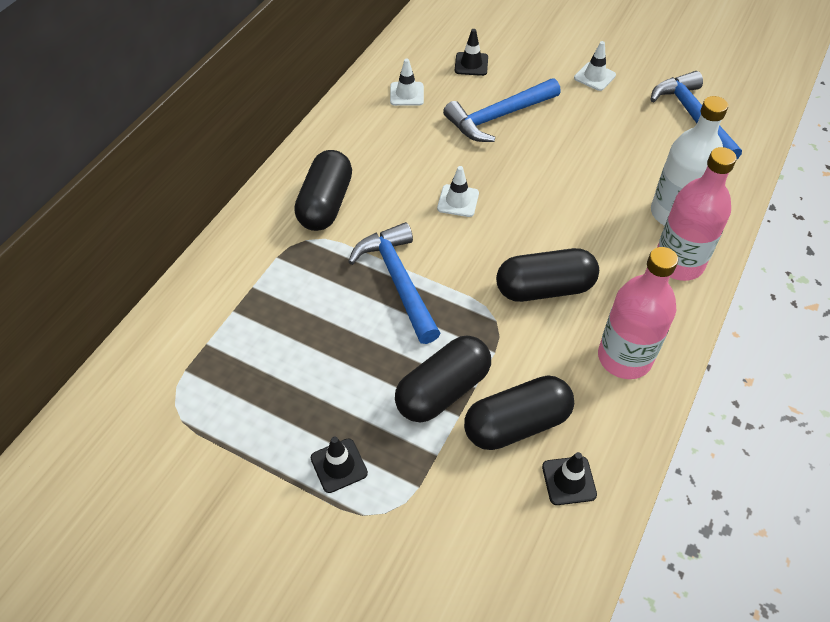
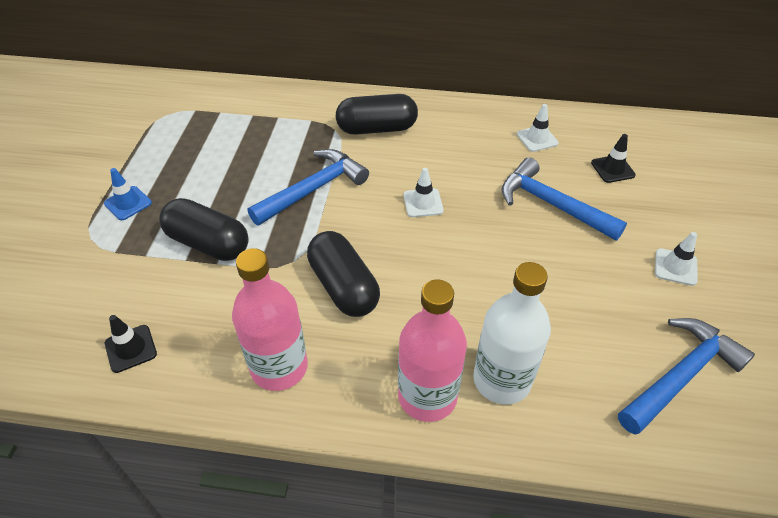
camera: 70 degrees right, 5 degrees down
(339, 465) = (128, 203): black traffic cone -> blue traffic cone
(516, 424) = (184, 299): black capsule -> none

